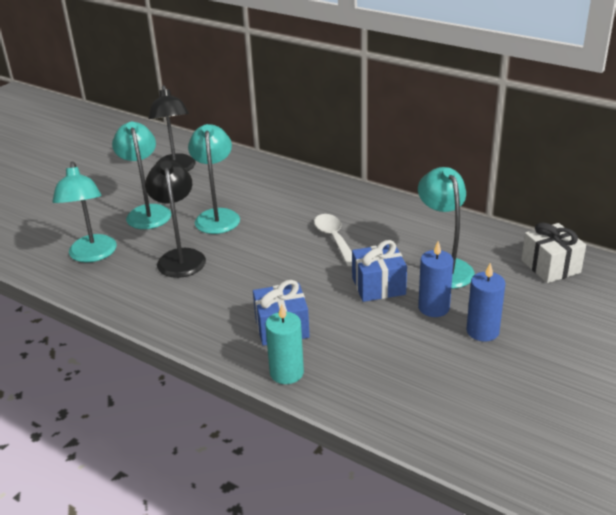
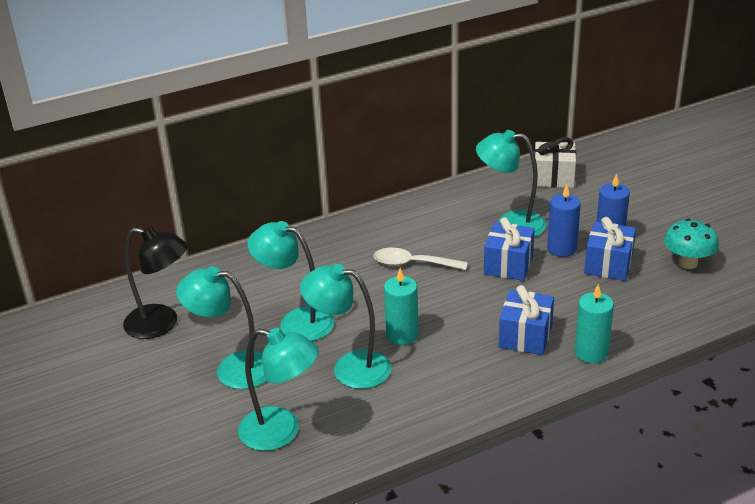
camera: 60 degrees left, 0 degrees up
(180, 257) = (350, 367): black lamp -> turquoise lamp
(236, 266) = (402, 335): none -> turquoise candle
(435, 343) = (608, 265): none -> blue gift
(491, 397) = (687, 263): none -> turquoise mushroom

